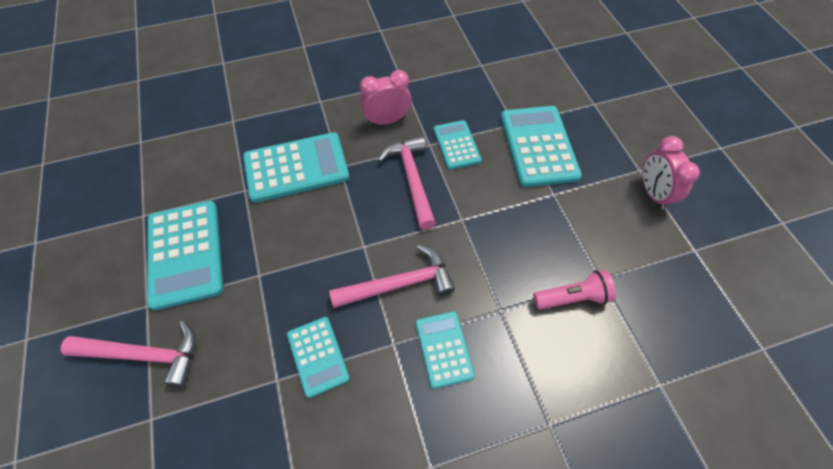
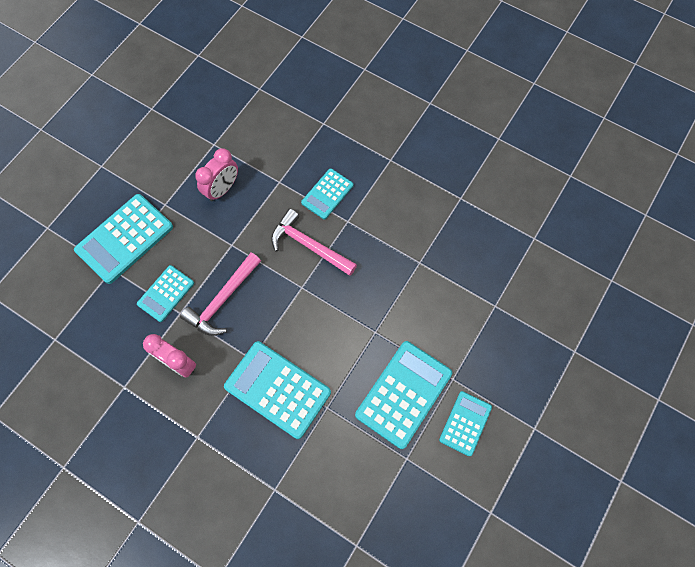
camera: 130 degrees left, 10 degrees up
(144, 355) = (475, 346): pink hammer -> none
(317, 356) = (389, 253): turquoise calculator -> turquoise calculator (465, 423)
(572, 298) = (239, 152): pink flashlight -> none
(653, 193) = (119, 149): pink clock -> pink clock (222, 189)

